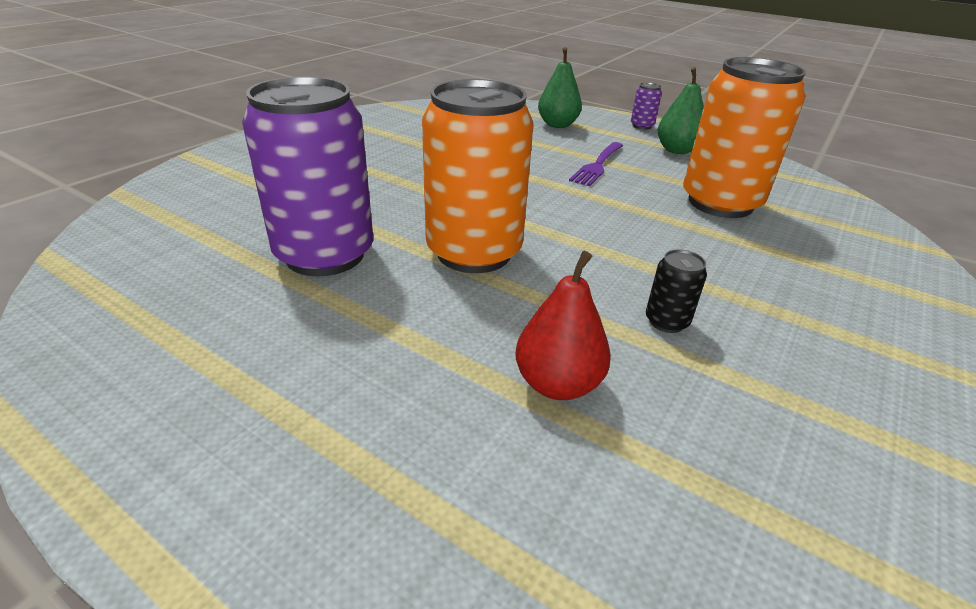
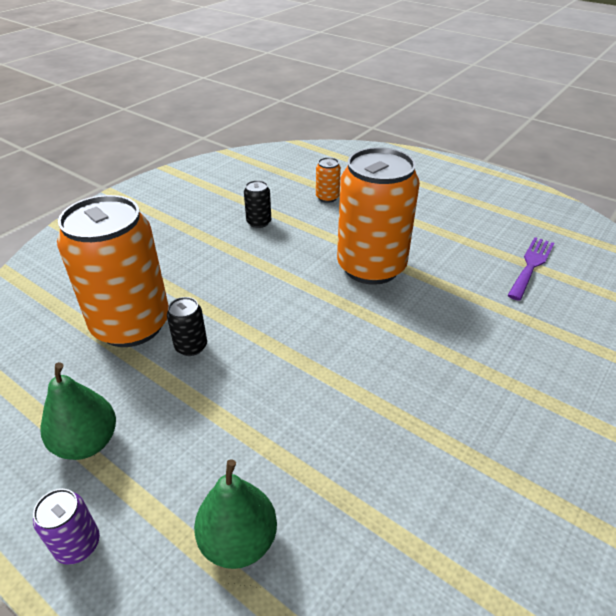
camera: 175 degrees left, 5 degrees up
(325, 255) = (476, 265): purple can -> none
(557, 384) = (327, 197): red pear -> orange can
(597, 165) = (226, 395): purple fork -> purple fork (531, 265)
(648, 189) = (191, 346): none -> black can

